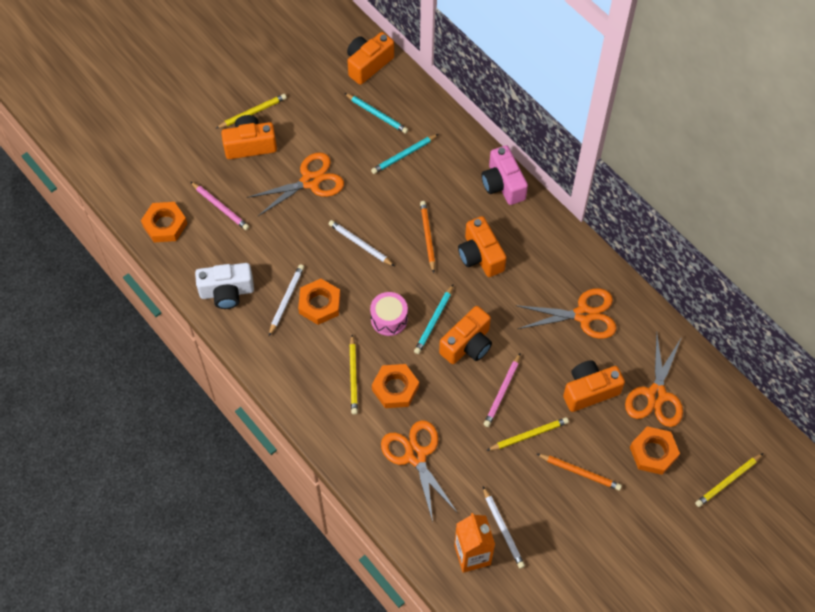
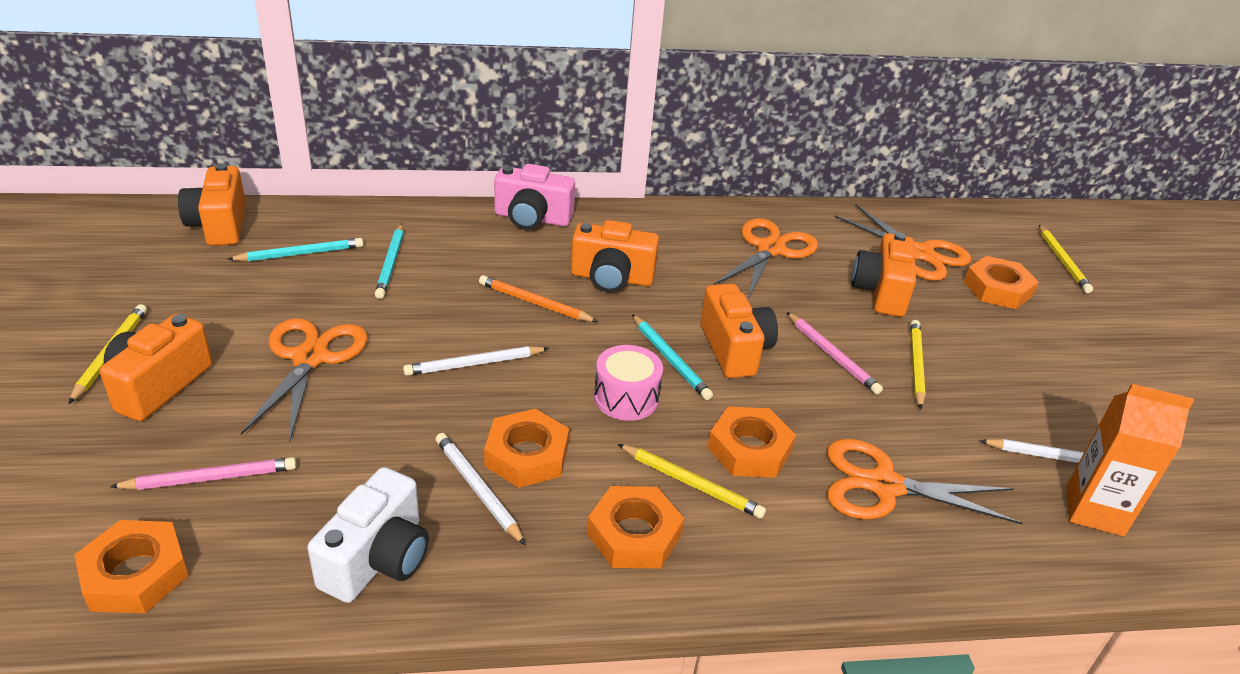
camera: 60 degrees left, 25 degrees down
(306, 371) = (634, 534): none -> orange nut
(580, 472) = (998, 351): orange pencil -> none

